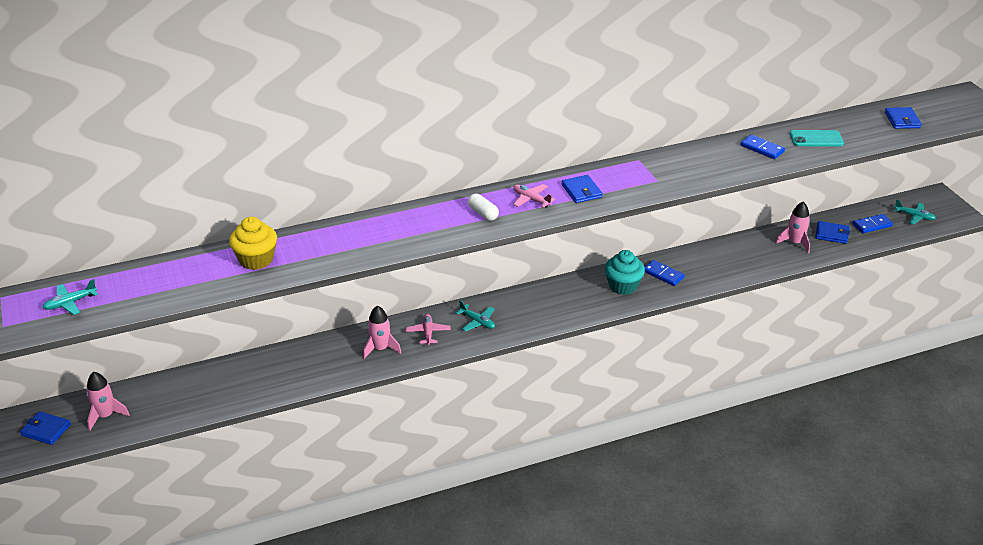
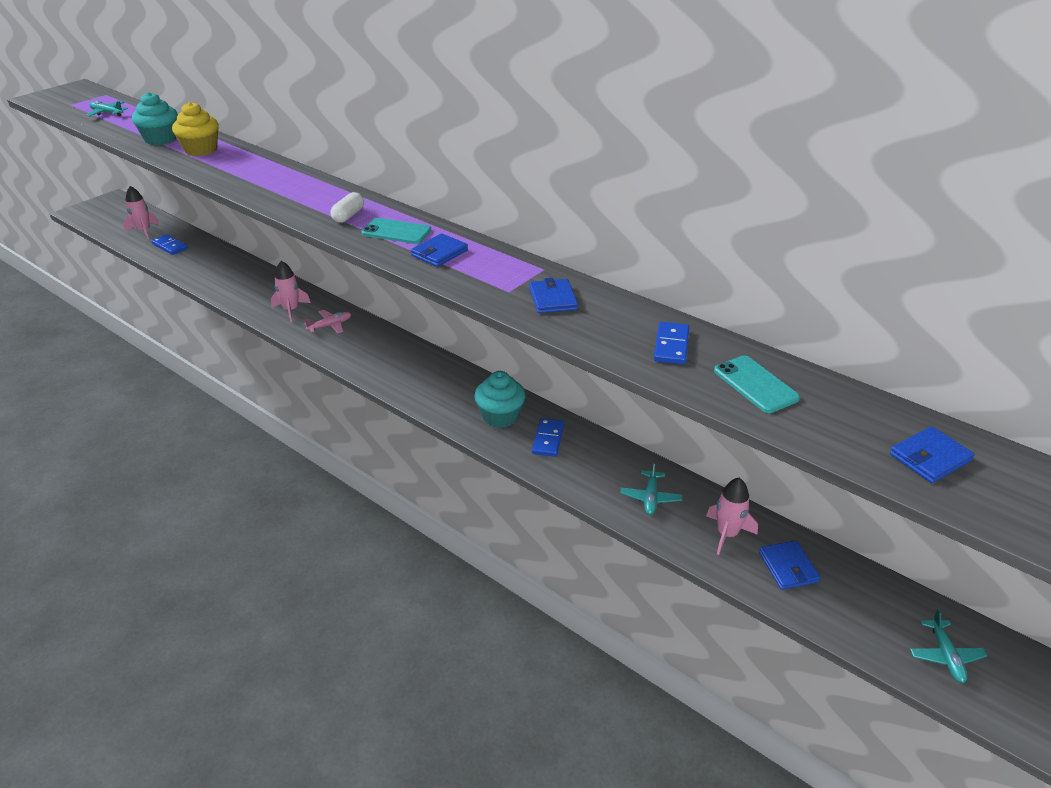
camera: 60 degrees right, 0 degrees up
(46, 430) = (119, 218): blue wallet -> blue wallet (553, 299)
(198, 279) = (161, 139): none -> turquoise cupcake
(477, 322) = (366, 346): turquoise plane -> turquoise plane (650, 497)
(531, 200) = (396, 232): pink plane -> turquoise phone
(872, 225) = (861, 608): blue domino -> blue domino (170, 246)

